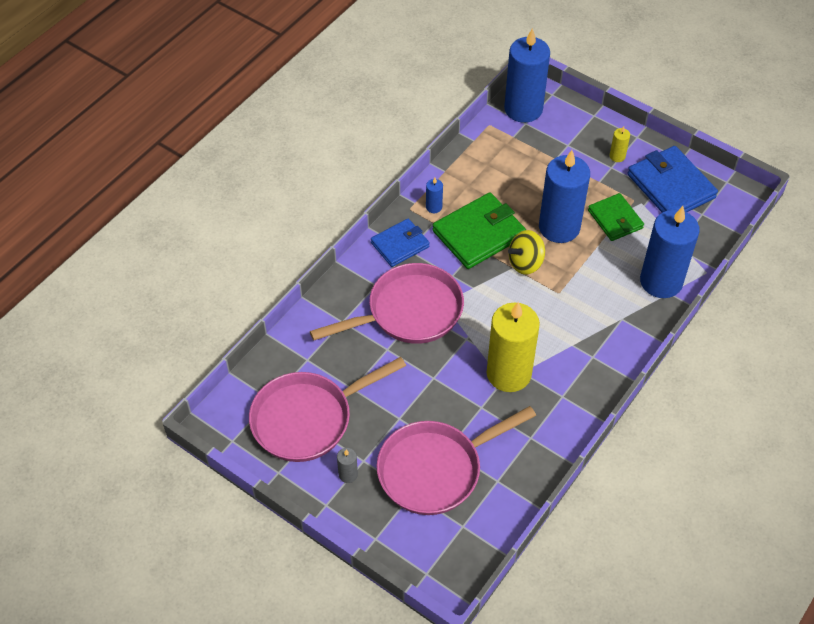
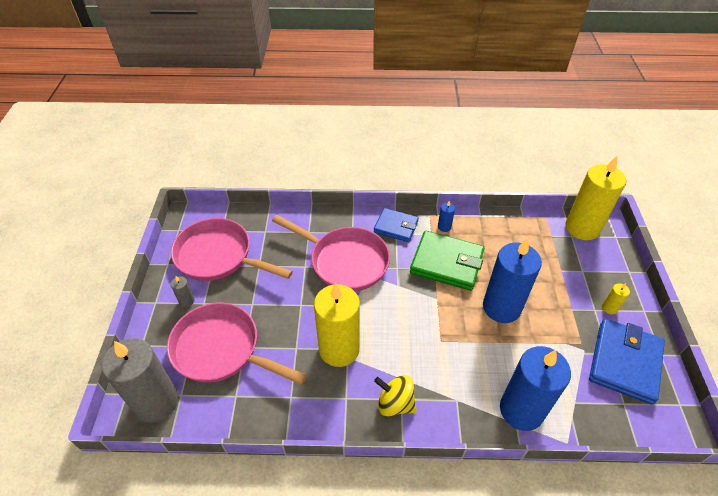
camera: 55 degrees right, 5 degrees down
(455, 550) = (156, 402): none -> grey candle
(523, 109) = (582, 228): blue candle -> yellow candle
(525, 263) = (448, 304): yellow spinning top -> yellow spinning top (395, 403)
(615, 219) = (548, 340): green wallet -> none

